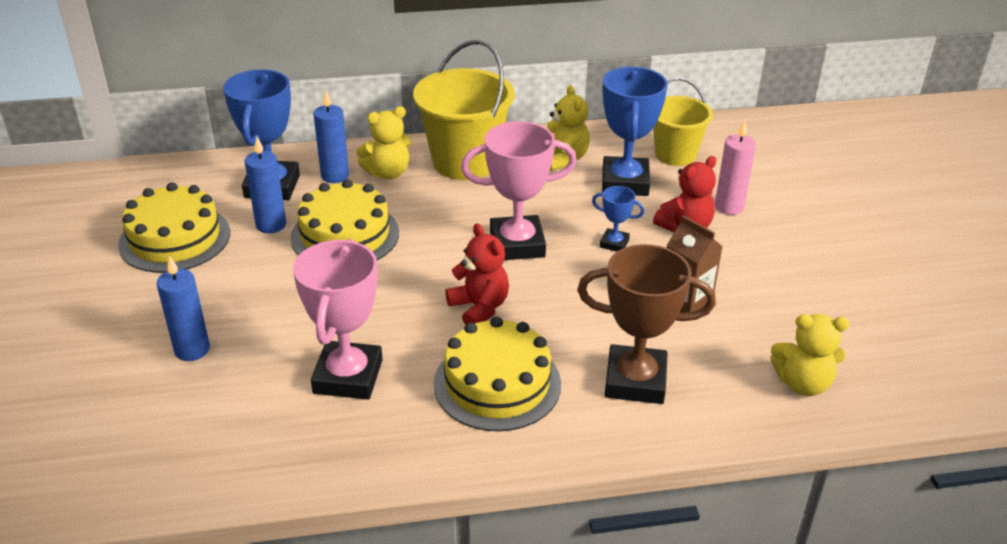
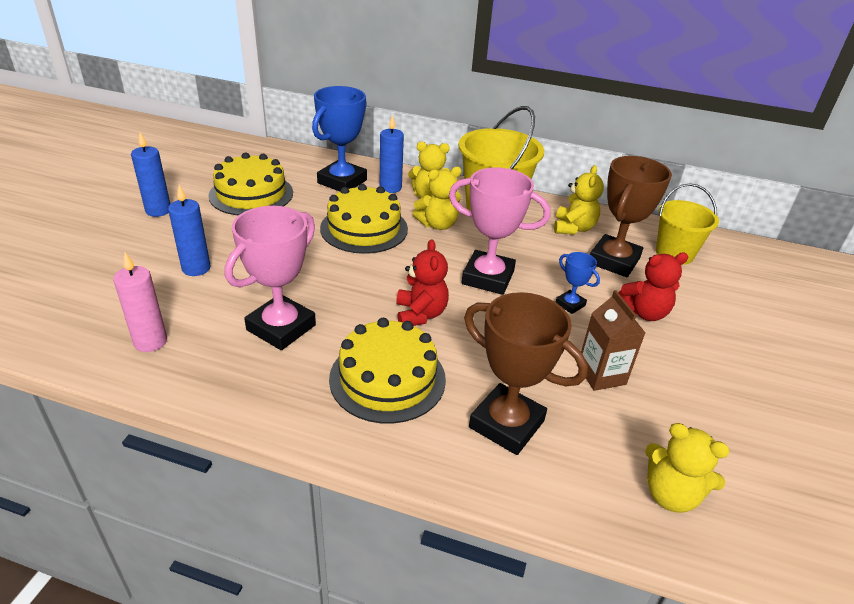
camera: 25 degrees right, 0 degrees up
(271, 225) = (320, 205): blue candle -> blue candle (158, 210)
(422, 203) = (438, 224): none -> yellow teddy bear
(625, 182) = (614, 261): blue trophy -> brown trophy
(729, 207) = (697, 310): pink candle -> pink candle (150, 341)

